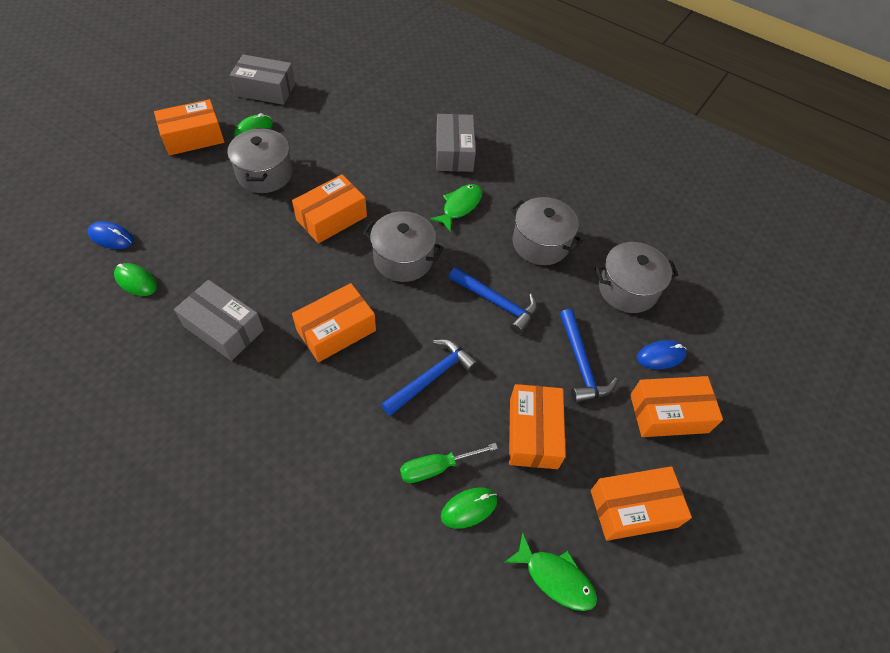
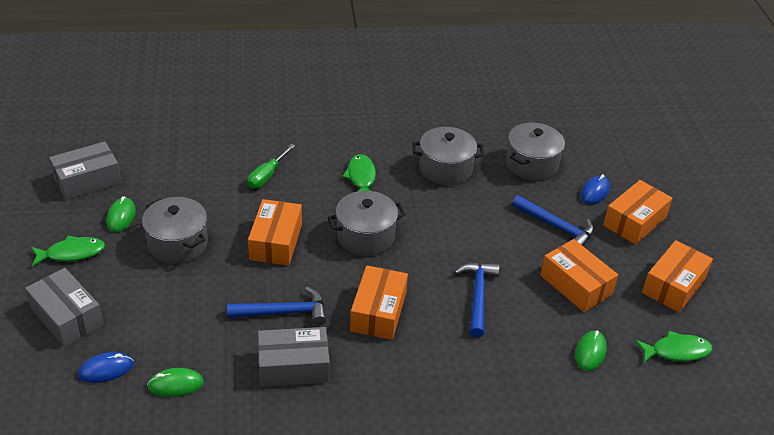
camera: 40 degrees left, 15 degrees down
(193, 137) = (72, 253): orange box -> green fish
(436, 468) = (545, 345): green screwdriver -> green screwdriver (267, 176)
(454, 152) = (310, 142): grey box -> grey box (67, 317)
(496, 302) = (462, 224): blue hammer -> blue hammer (283, 312)

